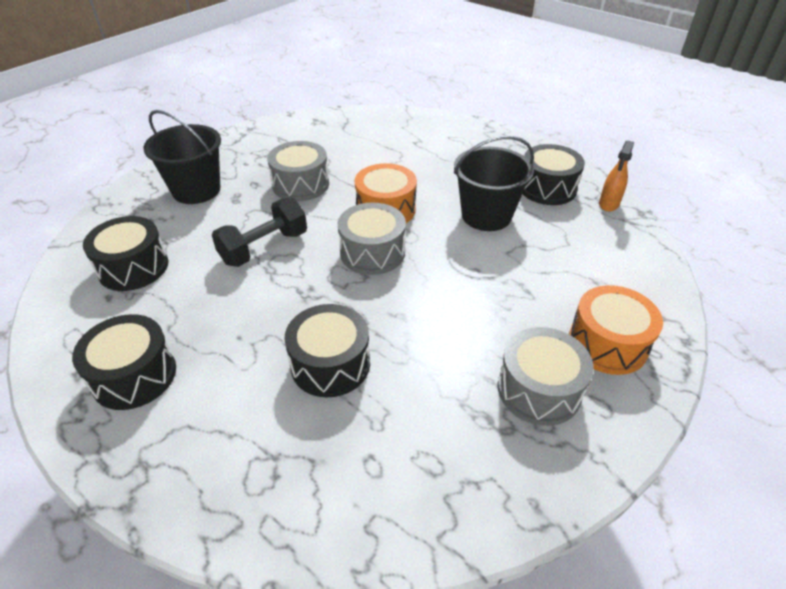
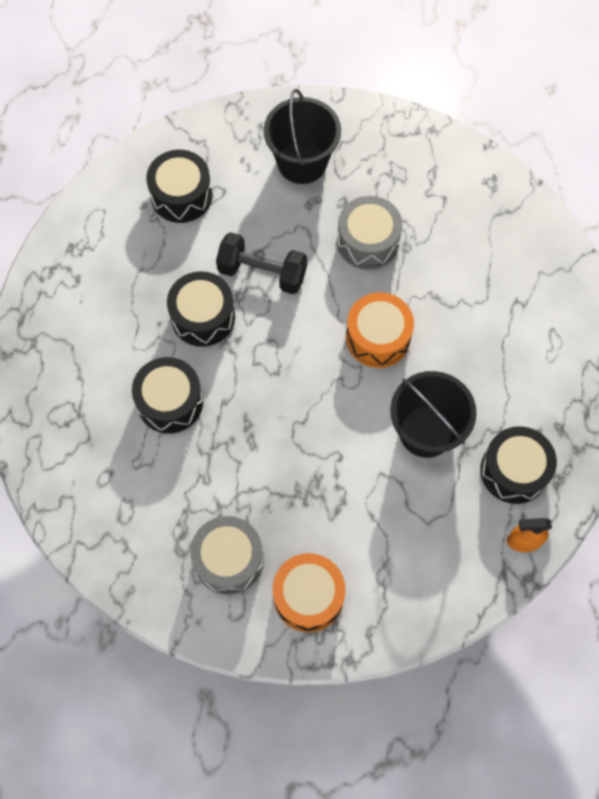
camera: 60 degrees right, 25 degrees up
(134, 375) = (89, 283): black drum -> black drum (203, 317)
(372, 252) = (309, 361): grey drum -> none

